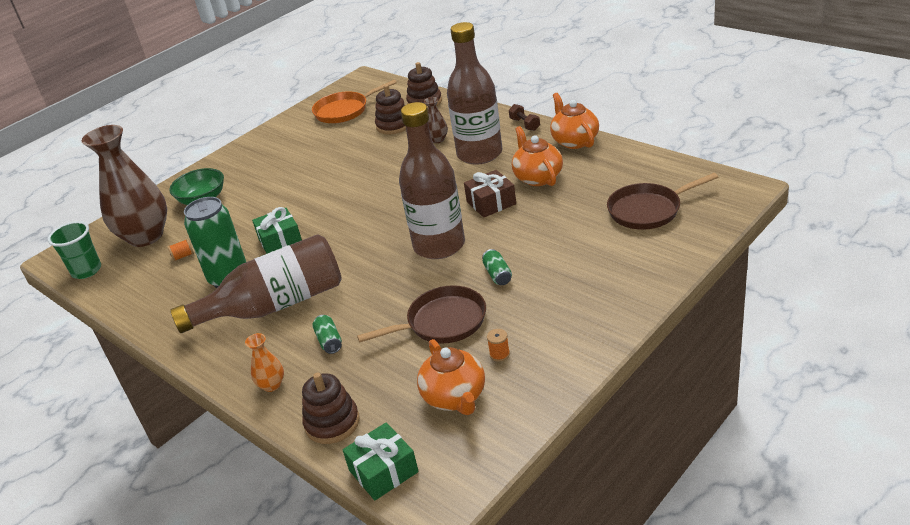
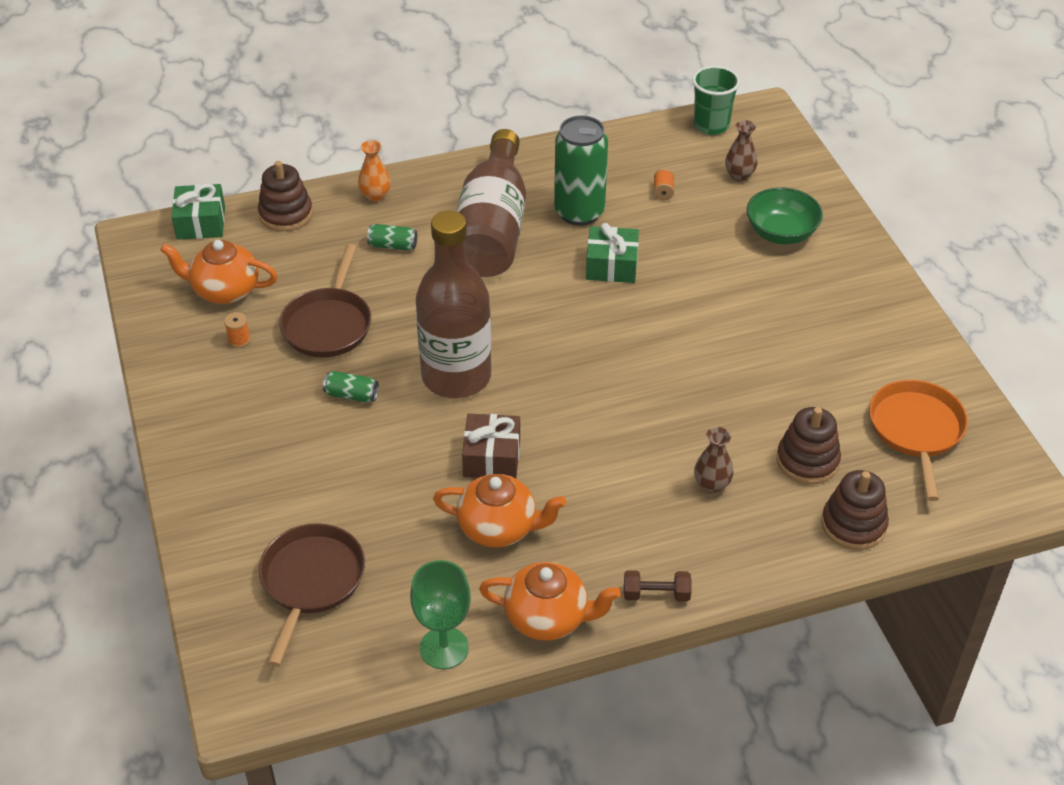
camera: 115 degrees right, 10 degrees up
(146, 236) = (739, 175): brown vase -> brown vase, size x0.41
(479, 154) = (623, 505): brown bottle -> none
(630, 156) = (444, 648): none -> green goblet

